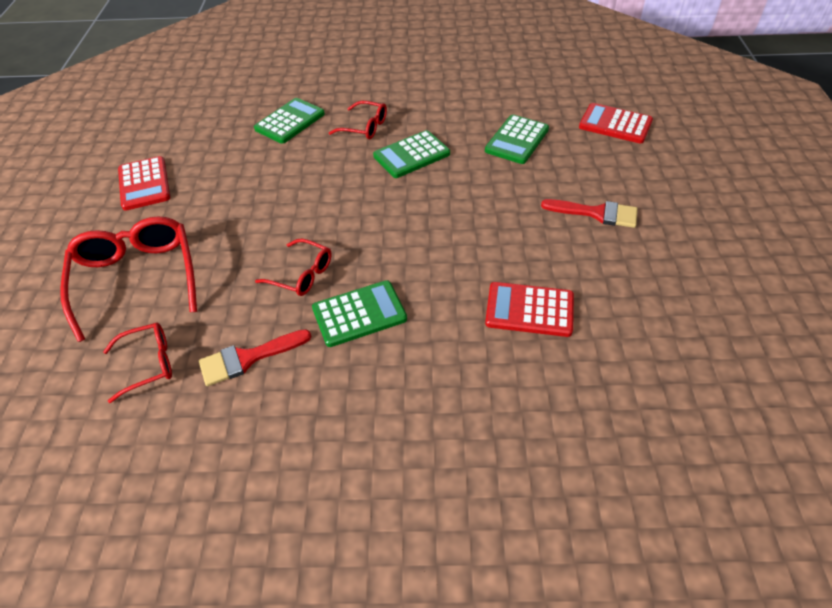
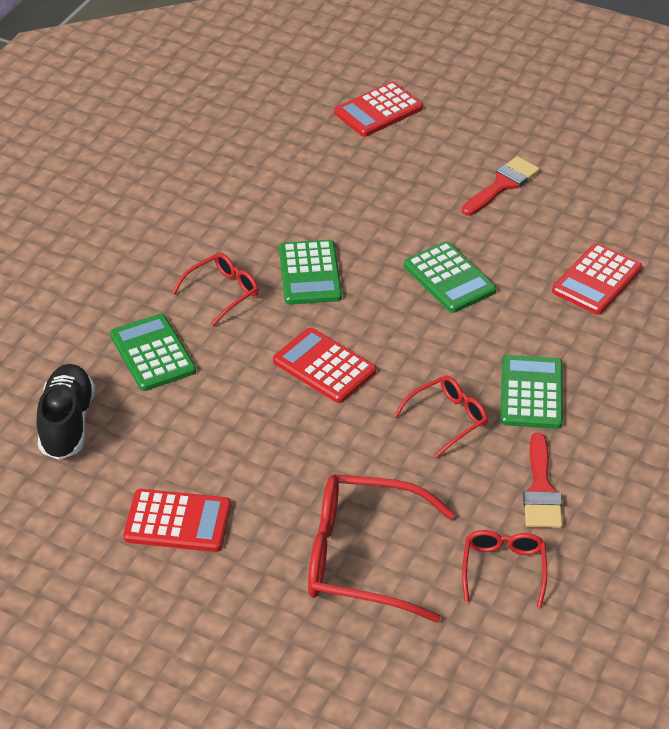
camera: 65 degrees left, 5 degrees down
(211, 114) = (67, 424): none -> black shoe
(321, 194) = (324, 366): none -> red calculator
(517, 140) = (348, 187): green calculator -> green calculator (449, 278)

